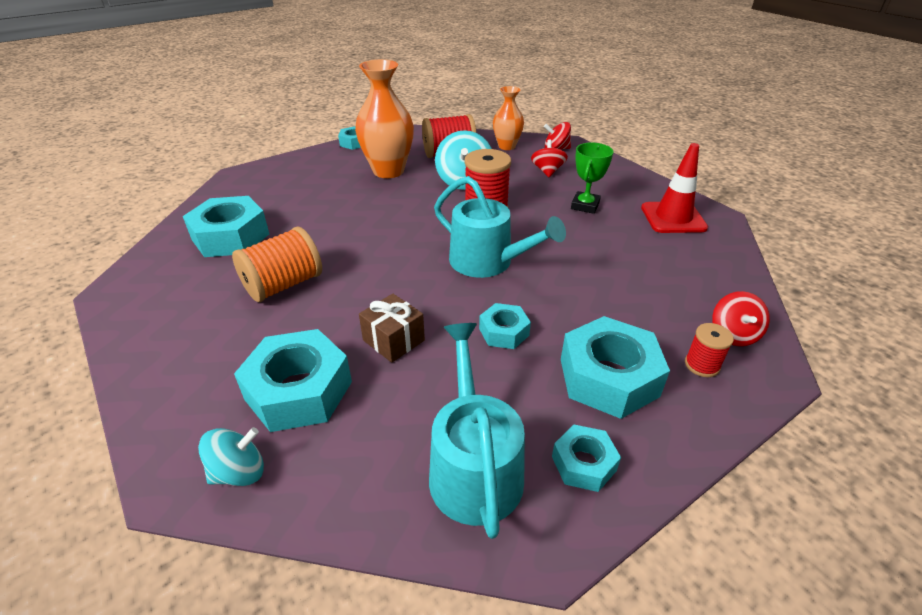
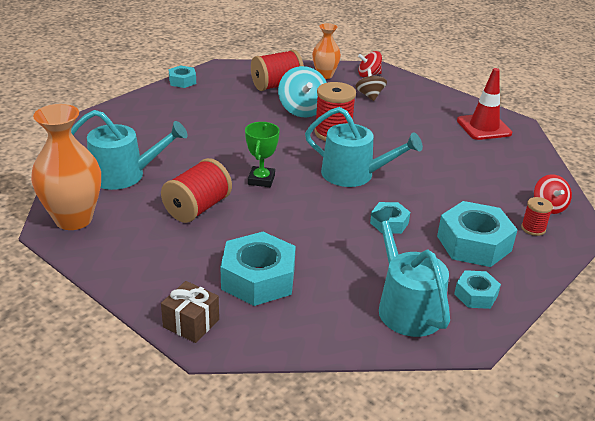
camera: 15 degrees left, 5 degrees down
(231, 237) = (124, 175): turquoise nut -> turquoise watering can
(239, 472) = (248, 331): turquoise spinning top -> none
(284, 285) = (197, 208): orange spool -> red spool
(388, 171) = (230, 106): orange vase -> orange vase (73, 219)
(393, 340) = (310, 238): brown gift -> brown gift (191, 323)
(547, 171) = (370, 96): red spinning top -> brown spinning top
(585, 206) = (412, 123): green trophy -> green trophy (261, 180)

